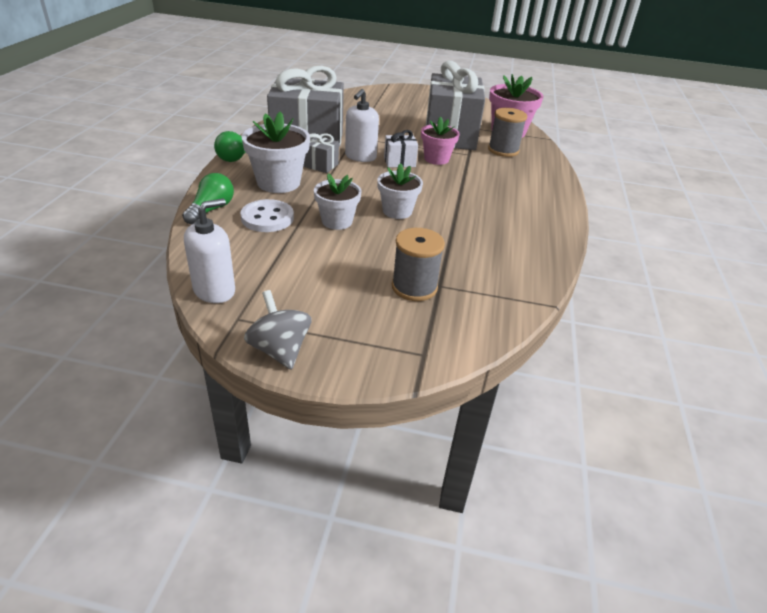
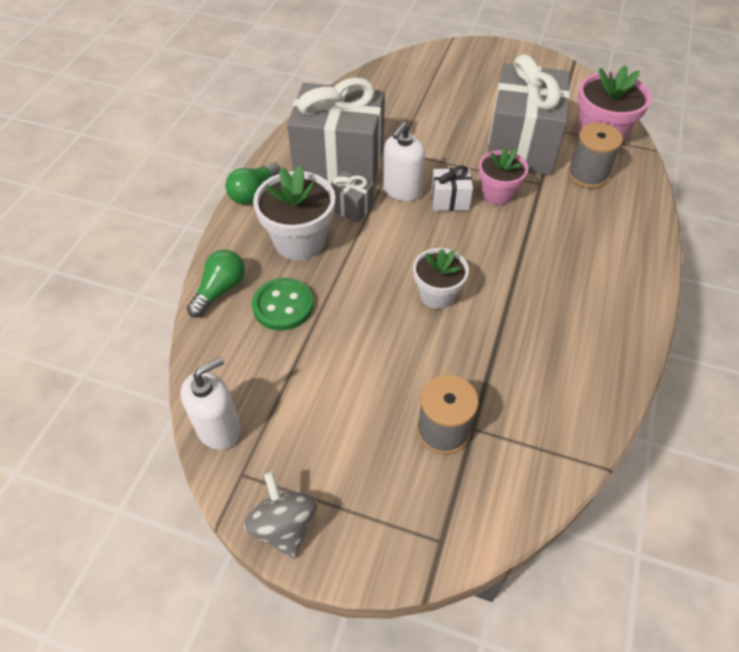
camera: 10 degrees right, 15 degrees up
(267, 218) = (283, 306): white button -> green button
(337, 221) = (363, 312): white flower pot -> none

